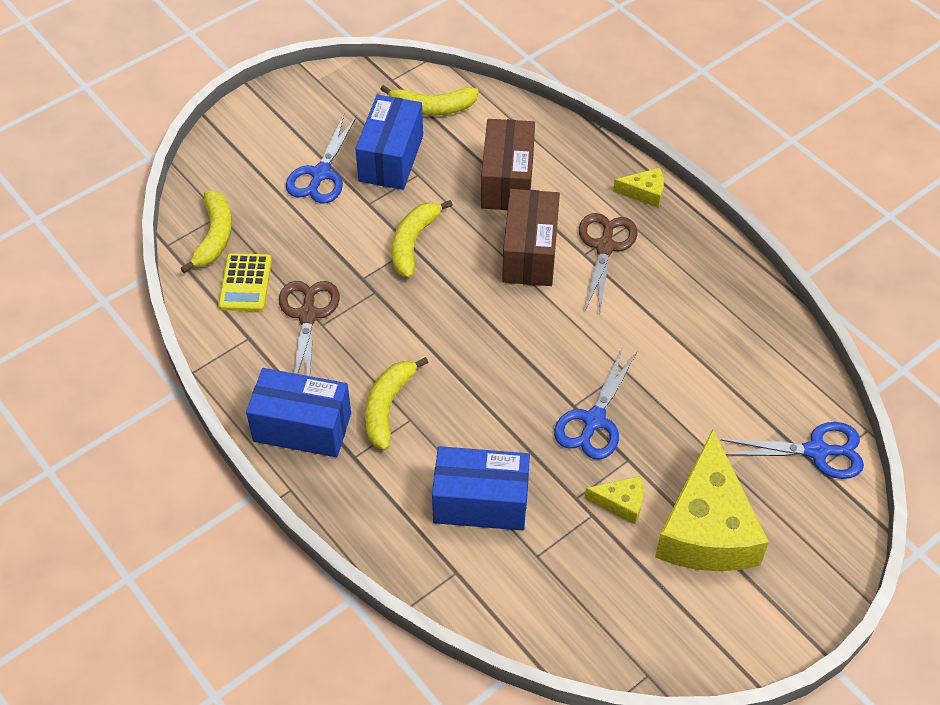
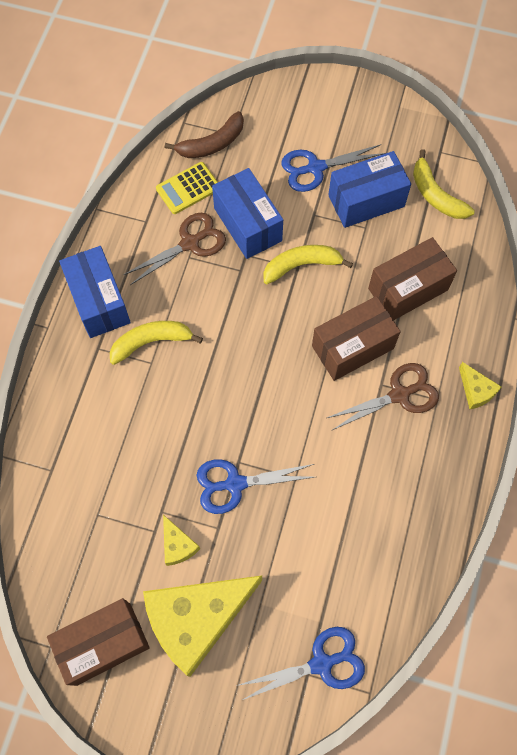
camera: 55 degrees right, 15 degrees up
(214, 236) = (212, 144): yellow banana -> brown banana
(481, 502) = (115, 451): blue box -> blue box (247, 224)
(677, 623) = (103, 643): none -> brown box
(817, 451) = (321, 663): blue scissors -> blue scissors turned 75 degrees counterclockwise

